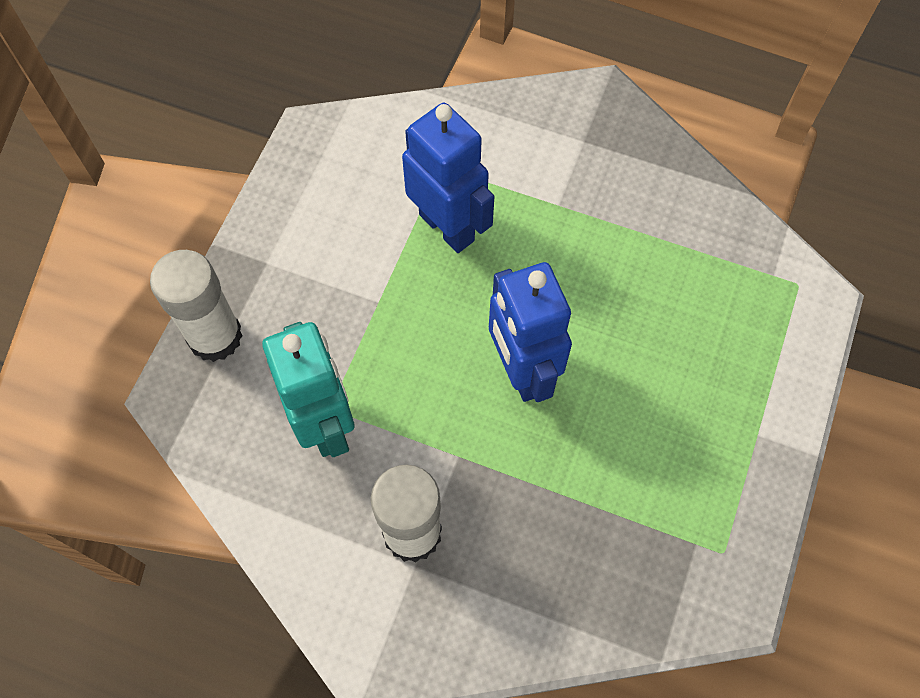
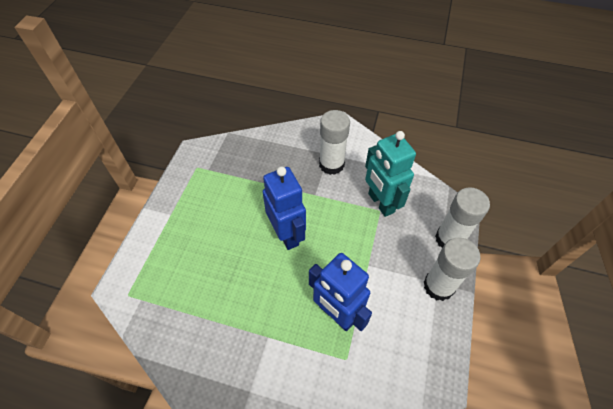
camera: 175 degrees right, 10 degrees down
(267, 256) = (438, 286): none -> white glue stick

